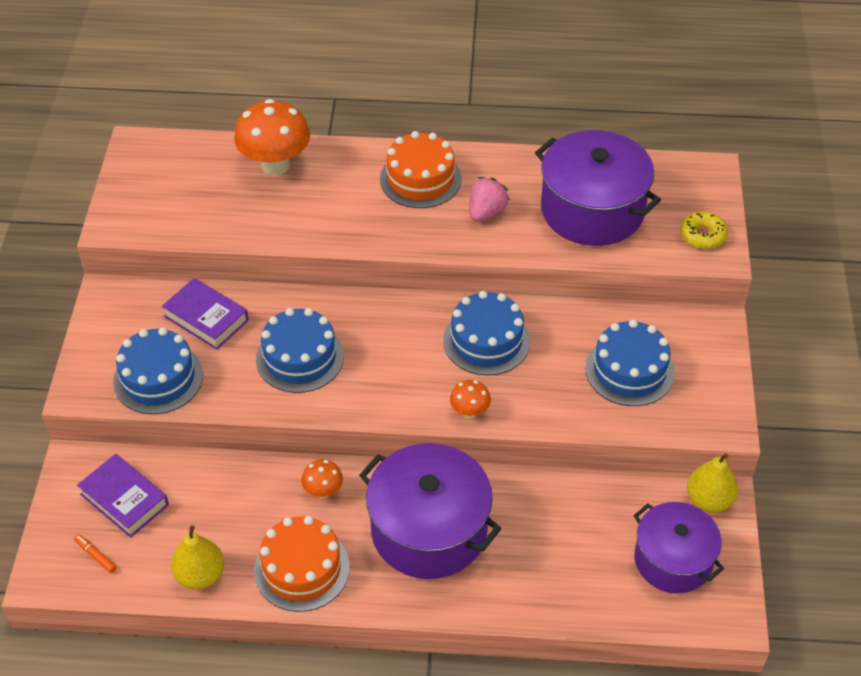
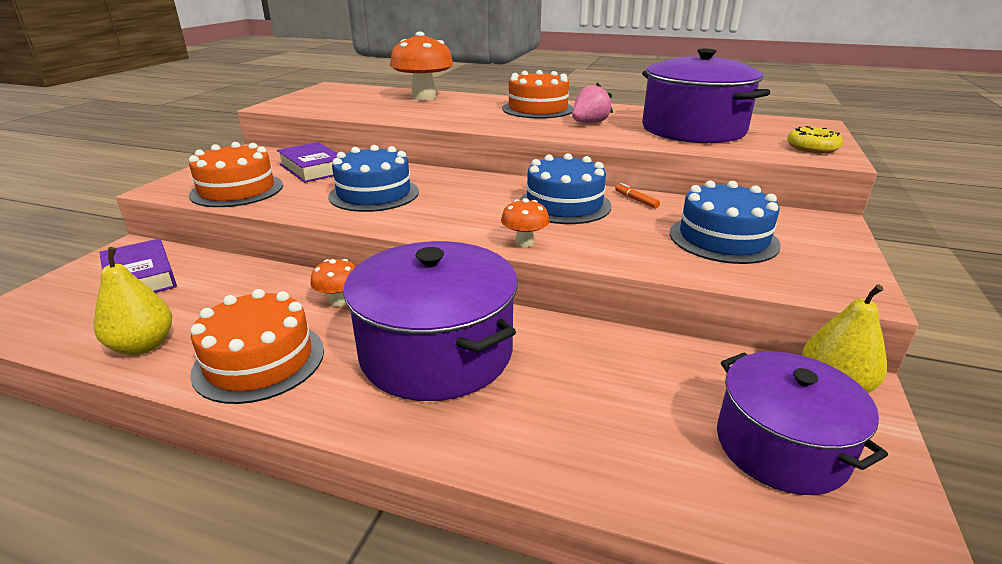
camera: 15 degrees right, 20 degrees down
(95, 556) = (61, 311): orange marker -> orange marker (636, 200)
(158, 378) = (237, 190): blue cake -> orange cake

